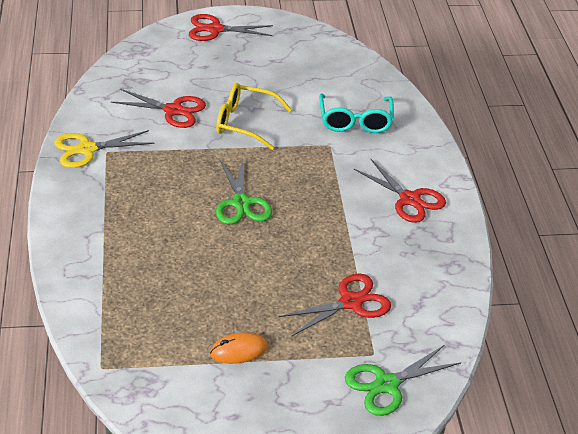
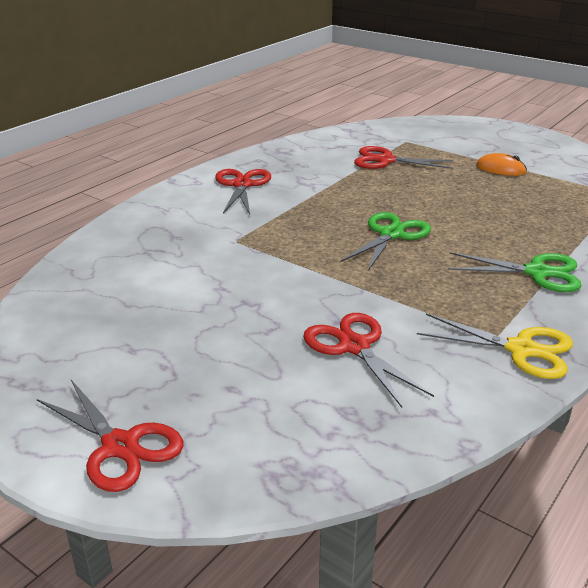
camera: 135 degrees left, 10 degrees down
(244, 123) = (287, 294): yellow glasses -> none
(355, 121) = (173, 247): turquoise glasses -> none
(386, 384) = (416, 131): green scissors -> green scissors (537, 272)

